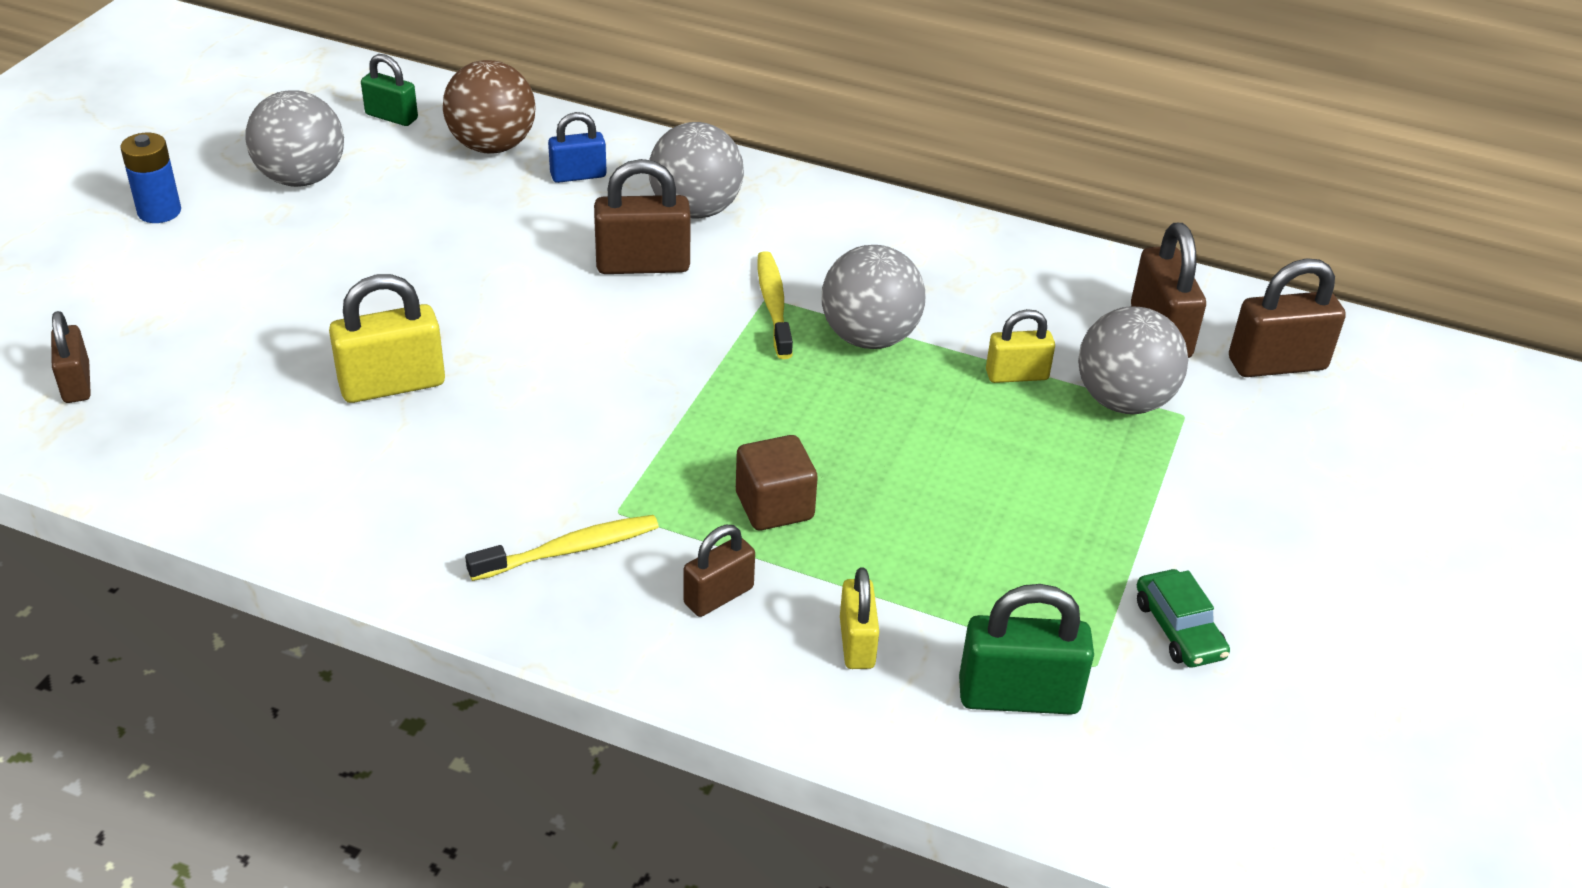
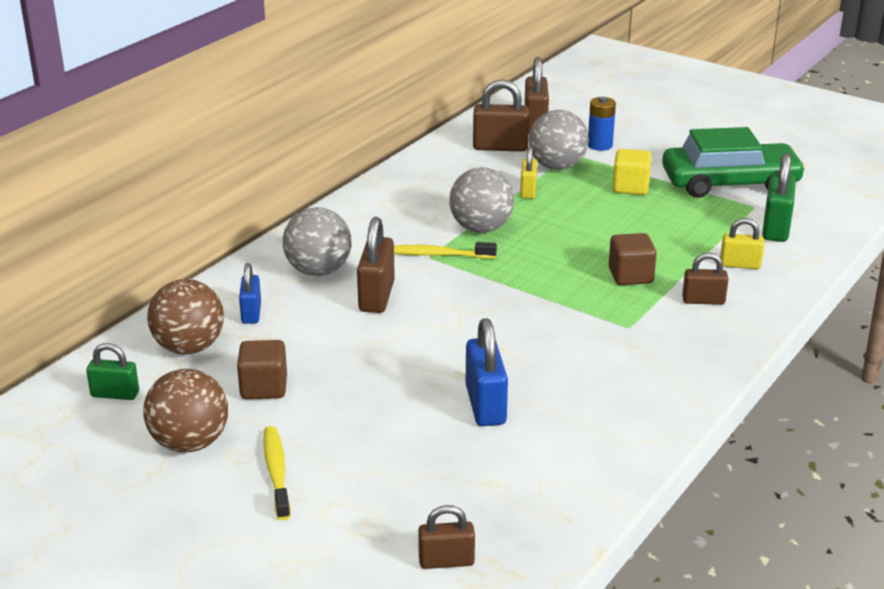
camera: 75 degrees left, 10 degrees down
(159, 211) = (205, 523): blue battery -> blue battery (600, 145)
(302, 178) = (190, 443): grey ball -> brown ball
(391, 117) = (115, 394): green padlock -> green padlock turned 60 degrees clockwise
(392, 385) = (485, 405): yellow padlock -> blue padlock
(415, 209) = (264, 387): none -> brown cube
(569, 550) = (662, 345): yellow toothbrush -> yellow toothbrush (276, 472)
(718, 596) = (703, 300): brown padlock -> brown padlock turned 60 degrees counterclockwise
(1090, 493) = (630, 187): none -> yellow cube
(1179, 629) = (730, 183): green car -> green car, size x2.29

